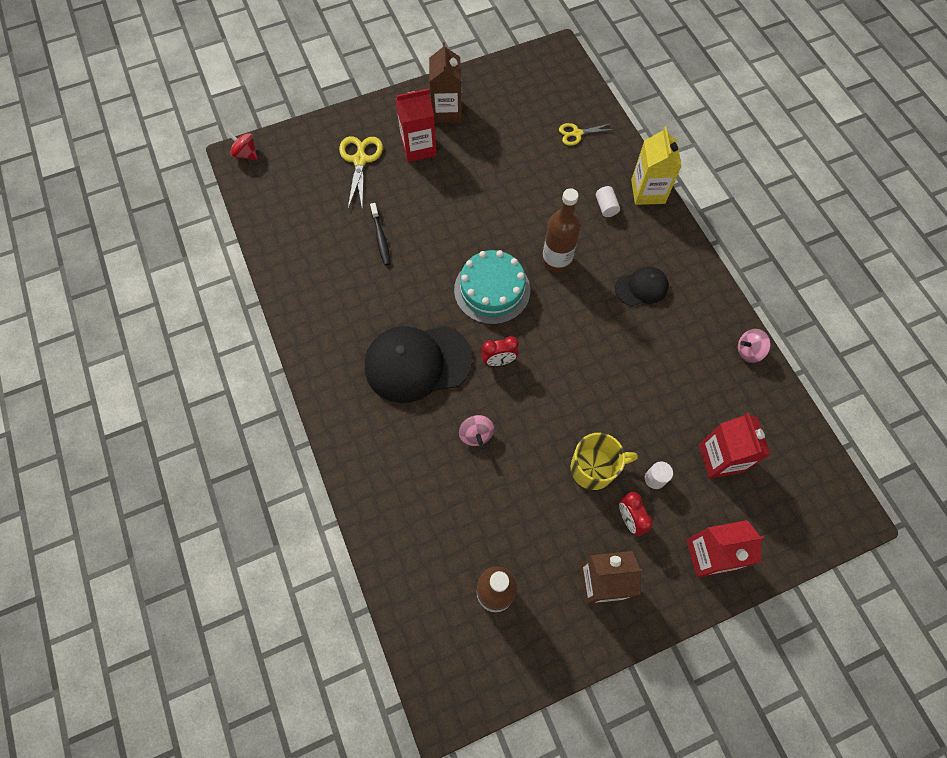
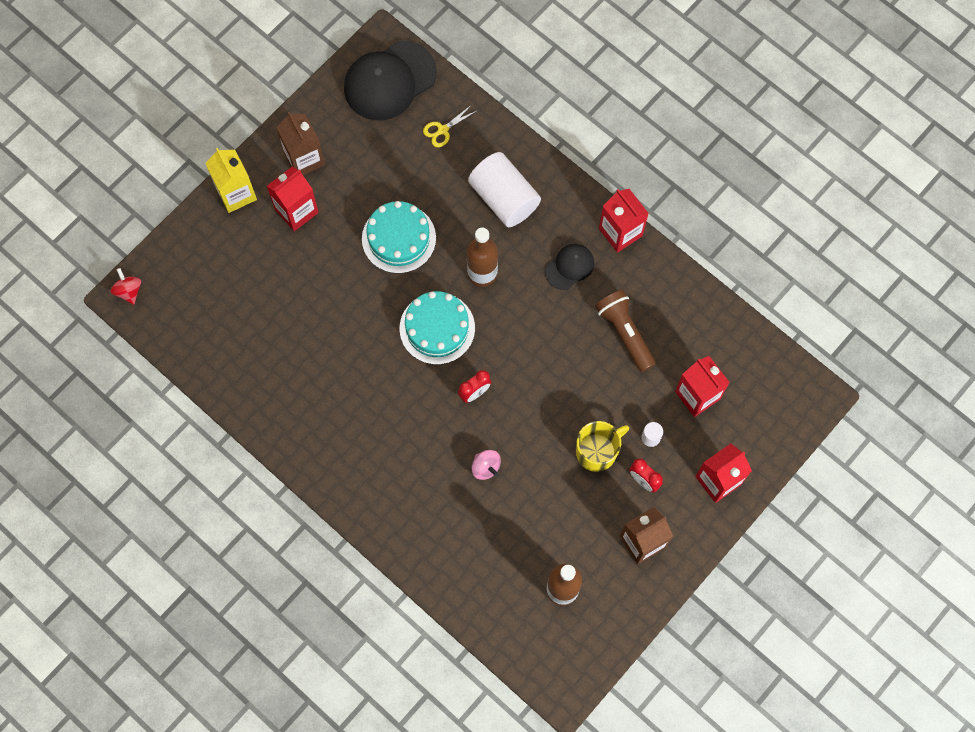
camera: 25 degrees left, 5 degrees up
(246, 154) = (129, 291): red spinning top -> red spinning top turned 60 degrees clockwise
(360, 160) = (246, 249): yellow scissors -> none
(381, 238) = (309, 322): black toothbrush -> none
(417, 363) = (403, 427): black cap -> black cap (389, 81)
(495, 202) = (399, 238): none -> turquoise cake
(606, 207) = (504, 198): white cylinder -> white cylinder, size x2.45
(648, 191) = (536, 165): yellow carton -> yellow carton (236, 193)
(669, 367) = (624, 333): none -> brown flashlight
(703, 277) = (620, 232): none -> red carton
(748, 351) = (685, 287): pink spinning top -> none

